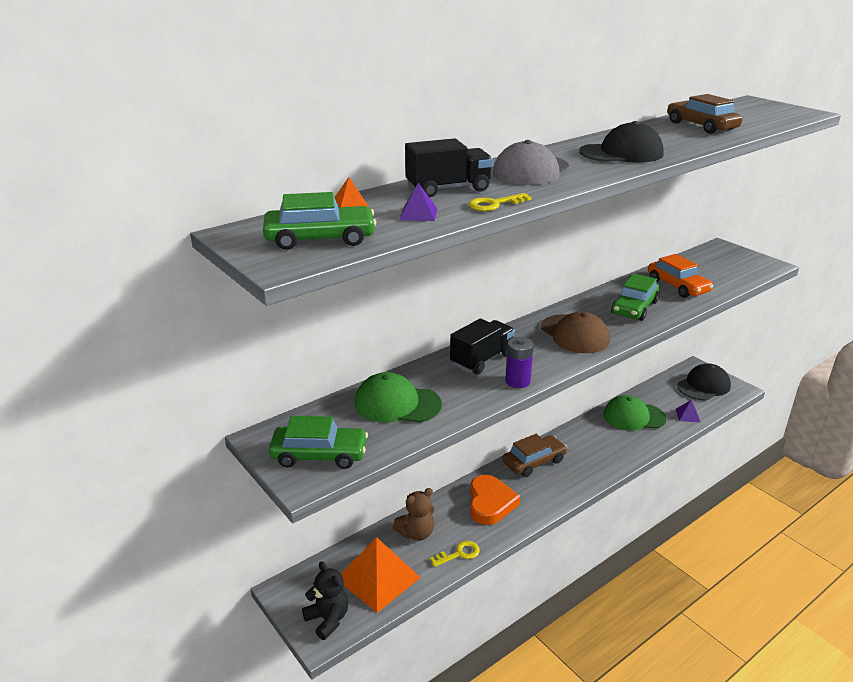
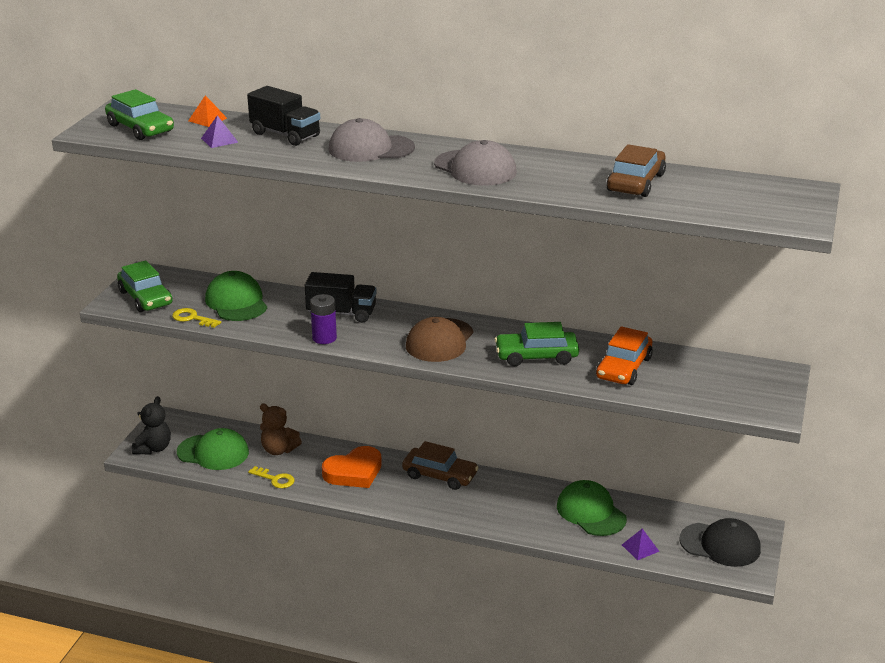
camera: 55 degrees right, 0 degrees up
(378, 578) = (213, 452): orange pyramid -> green cap
(494, 204) = (270, 156): yellow key -> yellow key (192, 318)
(621, 153) = (475, 168): black cap -> grey cap

